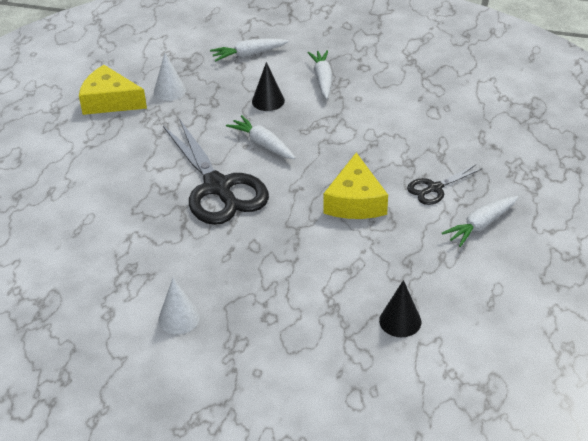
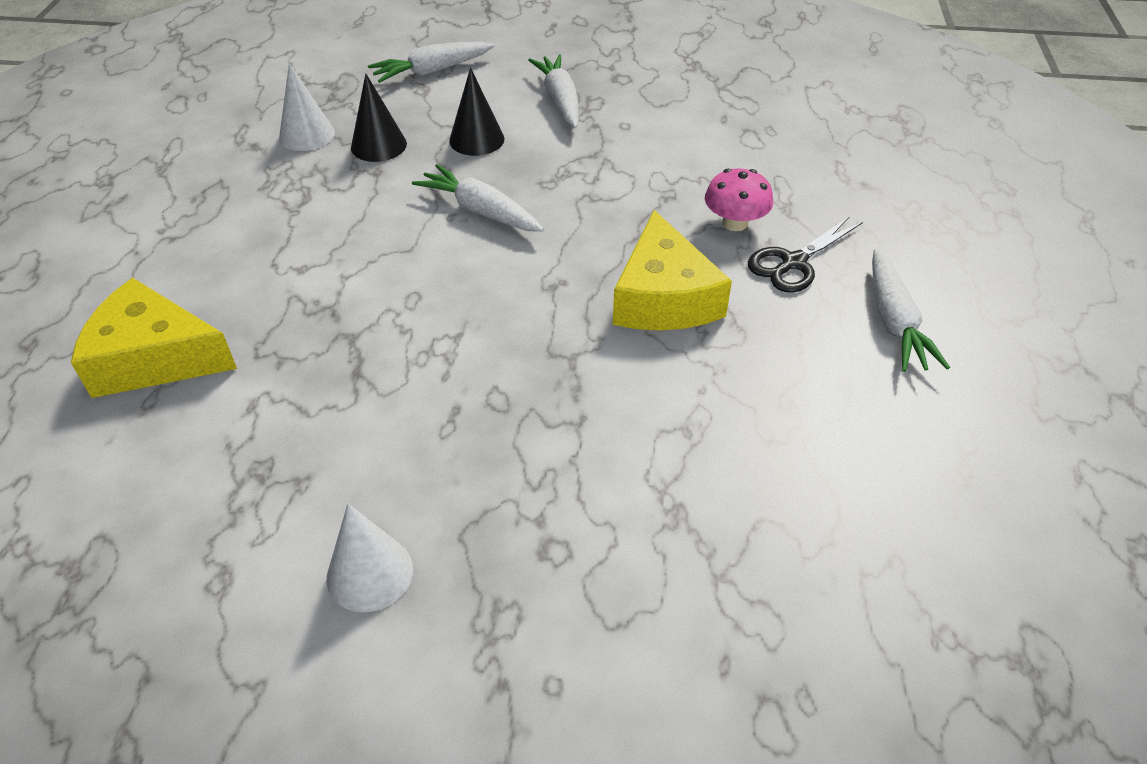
camera: 10 degrees left, 5 degrees up
(109, 101) = (202, 159): yellow cheese -> yellow cheese (154, 358)
(217, 187) = (412, 293): black scissors -> none
(400, 321) = (811, 528): black cone -> black cone (378, 145)
(407, 163) = (735, 223): none -> pink mushroom
(481, 225) = (894, 322): white carrot -> white carrot turned 45 degrees counterclockwise

